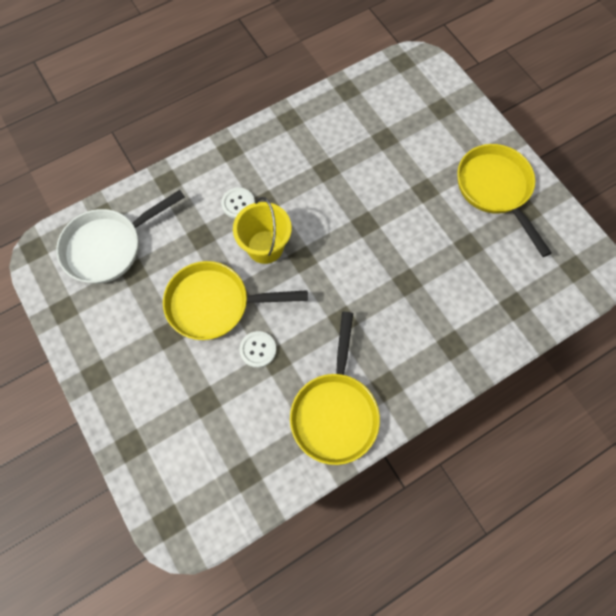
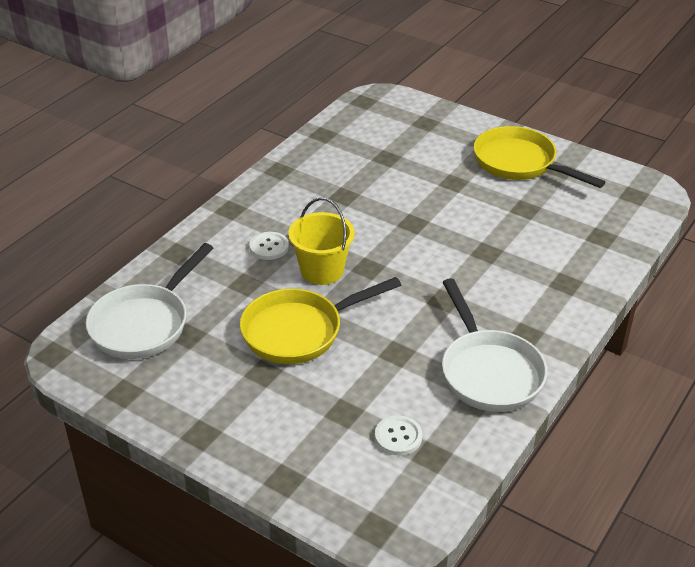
camera: 25 degrees left, 30 degrees down
(258, 349) = (372, 351): white button -> white button (398, 437)
(335, 411) = (488, 371): yellow pan -> white pan

